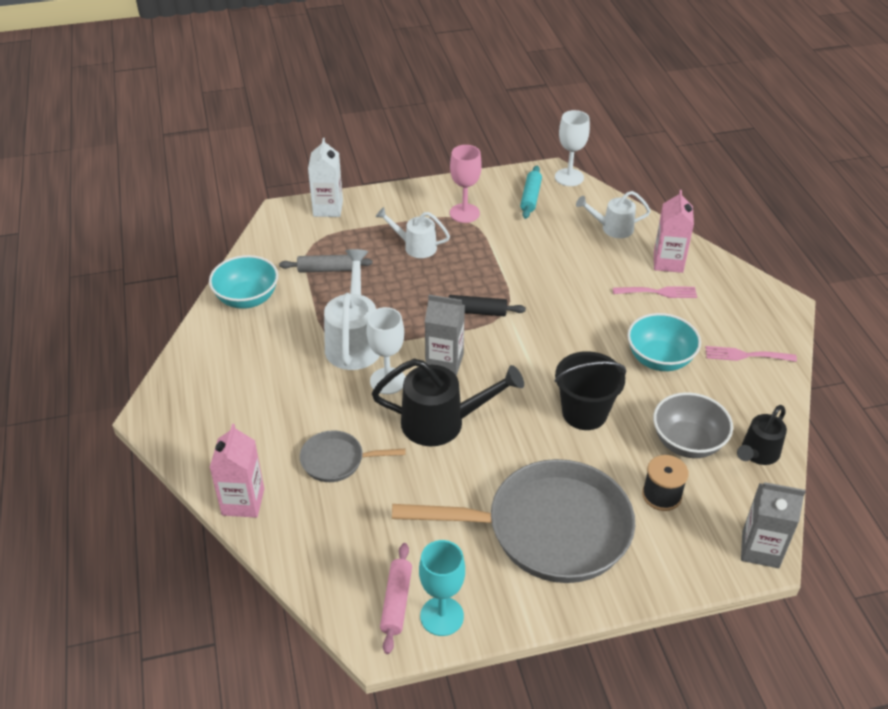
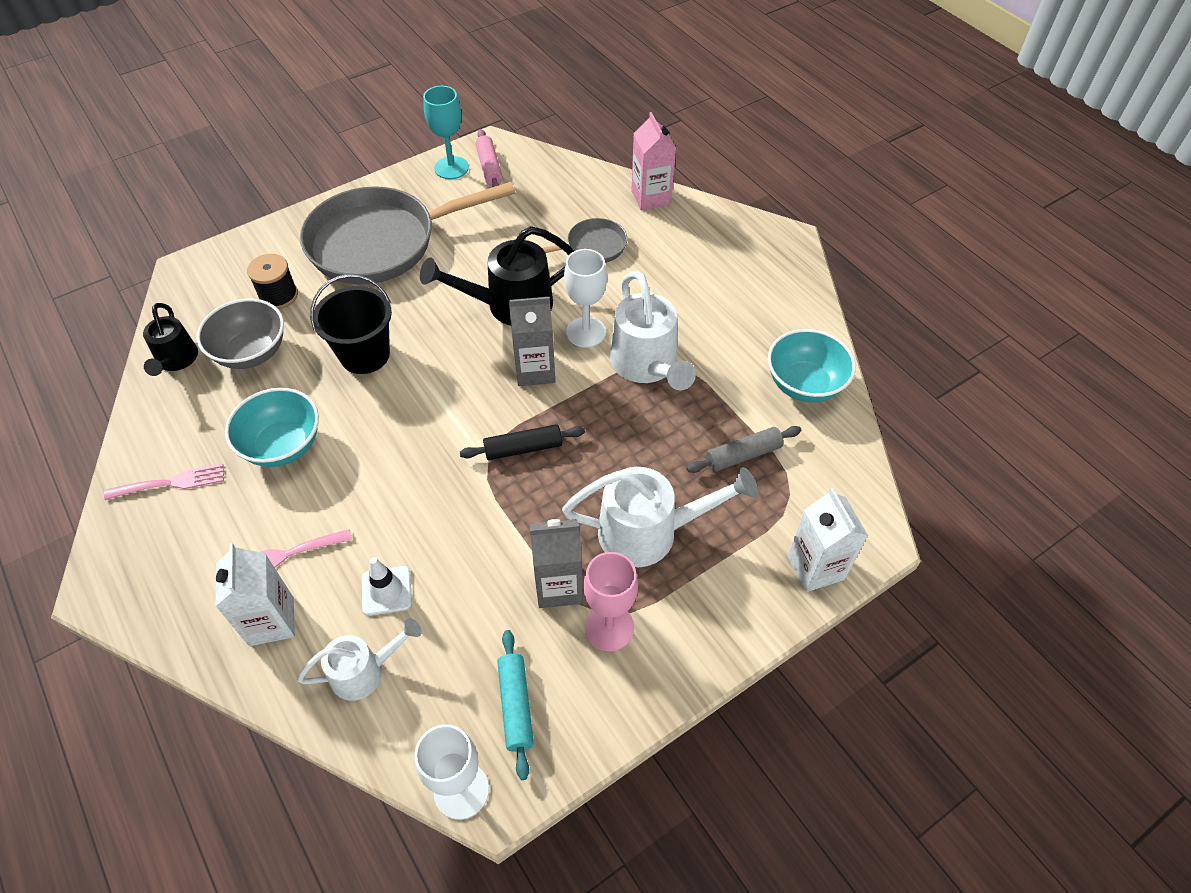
camera: 160 degrees right, 10 degrees up
(415, 246) = (650, 532): white watering can -> white watering can, size x1.63
(593, 259) = (386, 591): none -> white traffic cone
(668, 262) = (271, 621): pink carton -> white carton
(757, 454) = (176, 361): black watering can -> black watering can turned 150 degrees clockwise
(760, 549) = (187, 274): grey carton -> grey carton (559, 586)

